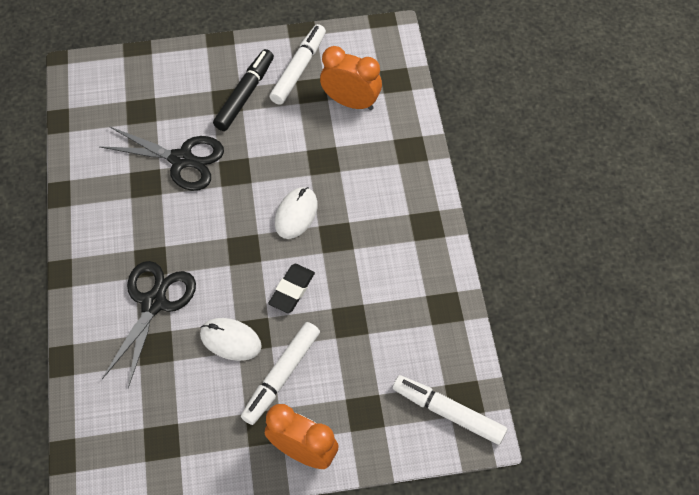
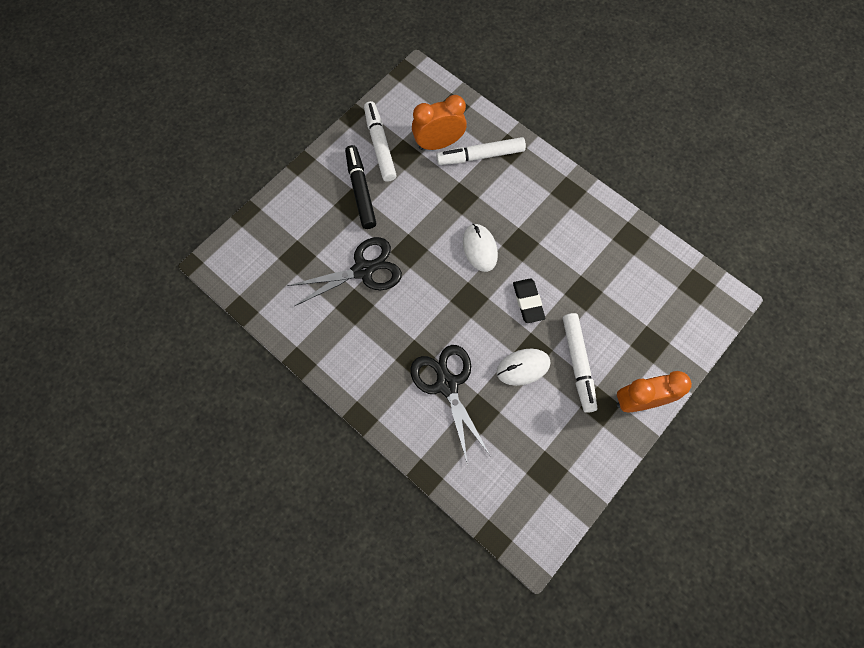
camera: 40 degrees left, 10 degrees up
(448, 412) = (696, 303): white marker -> white marker (480, 156)

